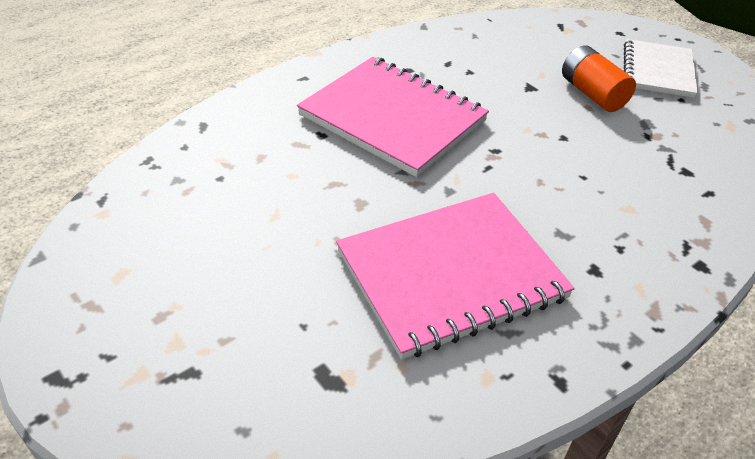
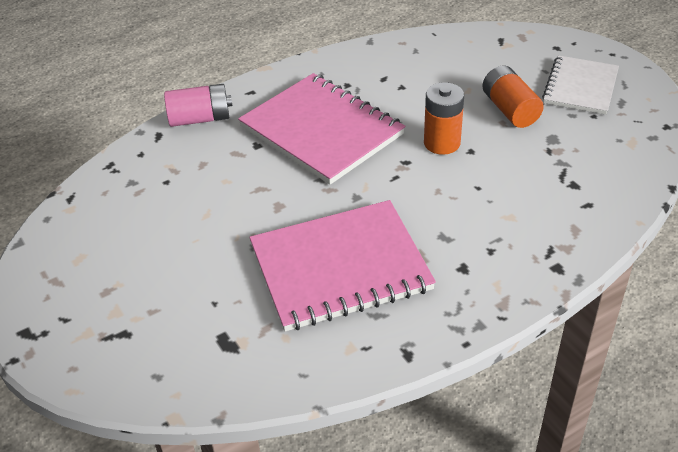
camera: 10 degrees right, 0 degrees up
(250, 106) = (200, 118): none -> pink battery
(530, 129) = (442, 143): none -> orange battery

